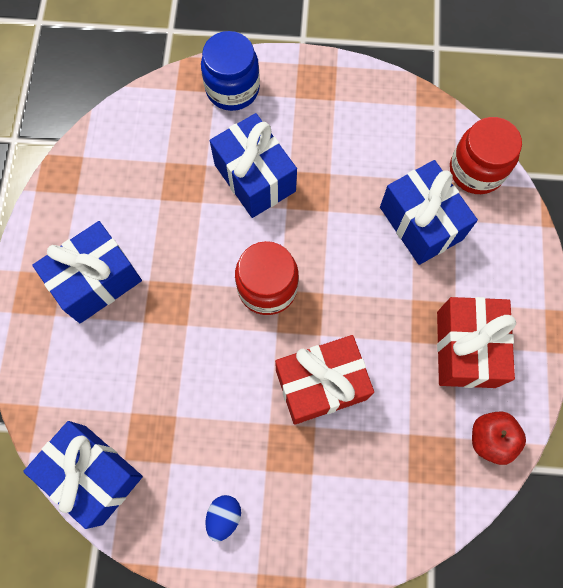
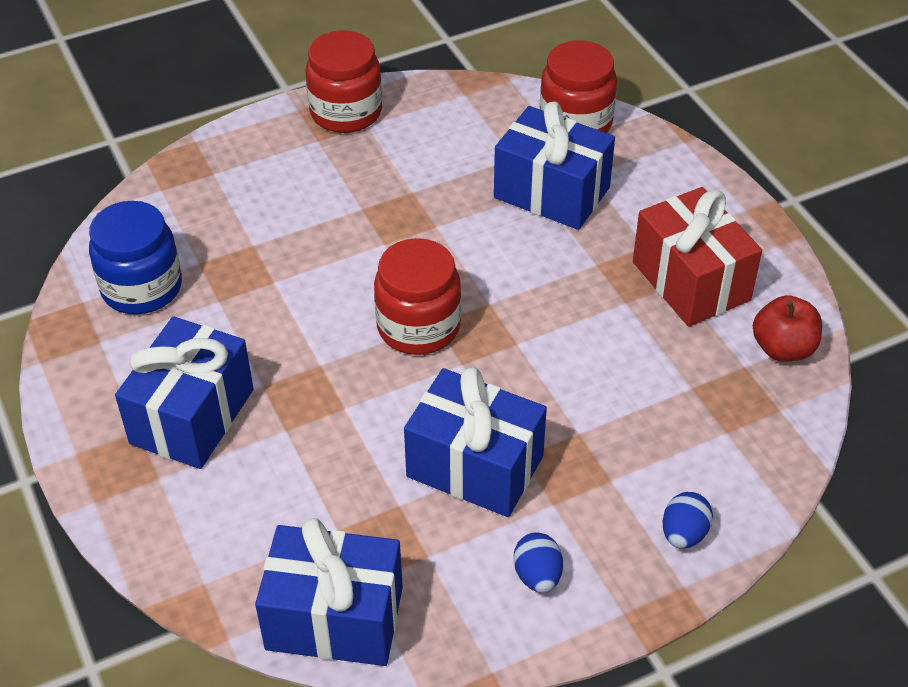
camera: 30 degrees left, 25 degrees down
(232, 89) = (234, 162): blue jar -> blue jar (142, 288)
(254, 178) = (324, 232): blue gift -> blue gift (475, 466)
(321, 385) = (554, 389): red gift -> none
(327, 82) = (346, 112): none -> red jar
(330, 541) = (684, 534): none -> blue egg

